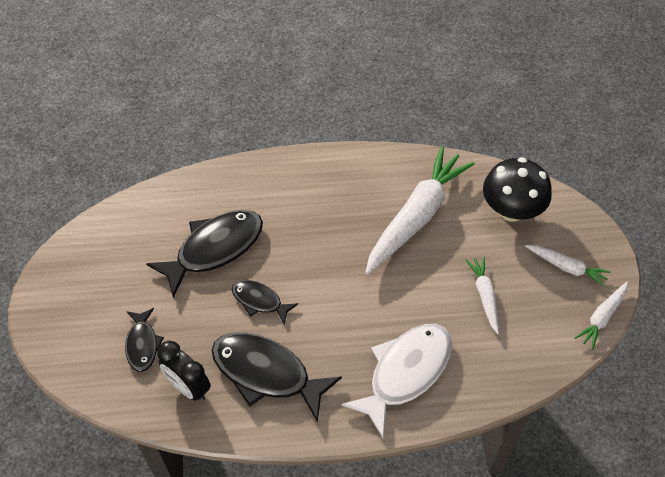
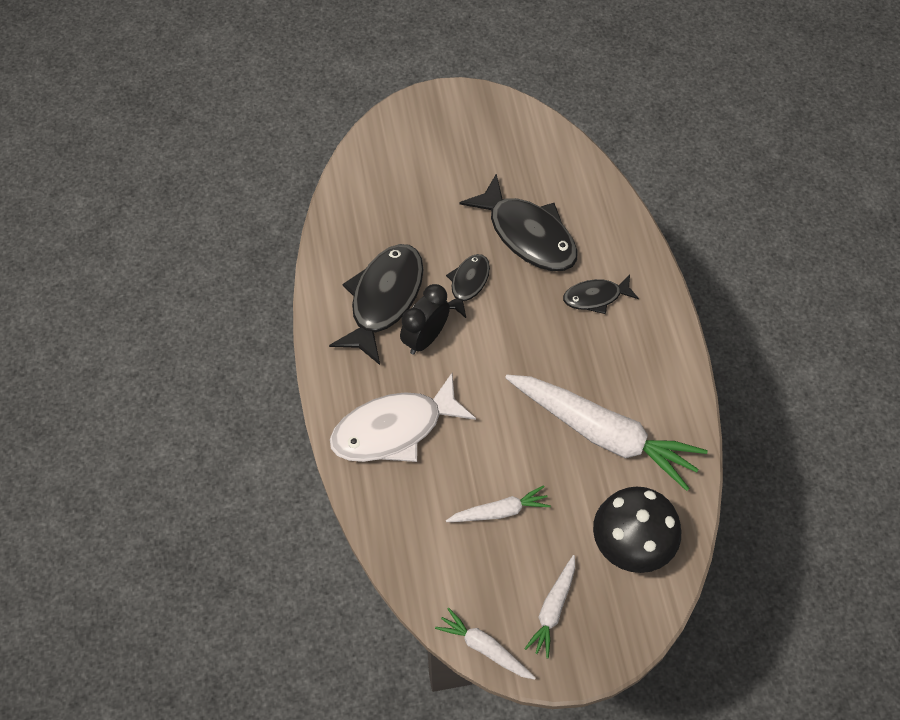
camera: 85 degrees right, 5 degrees up
(142, 344) = (407, 190): black fish -> black fish (595, 297)
(188, 387) = (364, 235): black clock -> black clock (425, 338)
(405, 372) = (394, 429): white fish -> white fish turned 120 degrees clockwise

